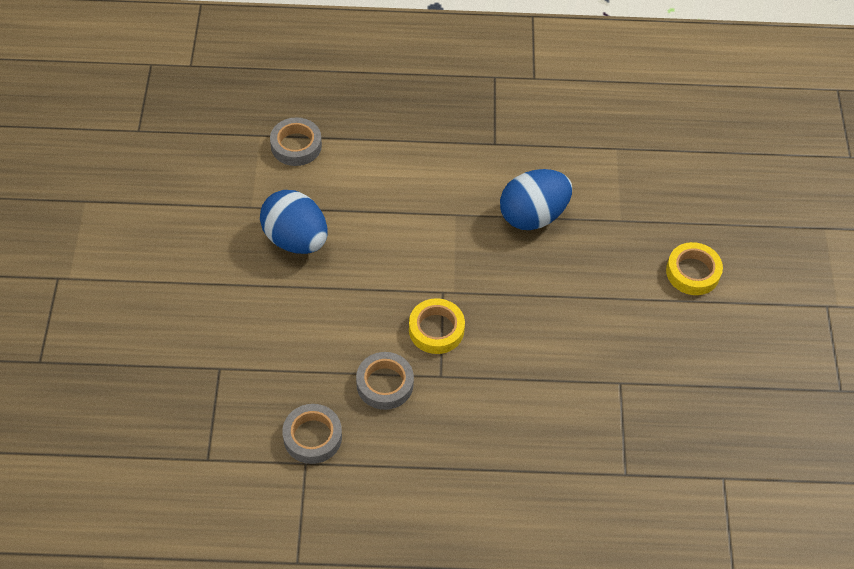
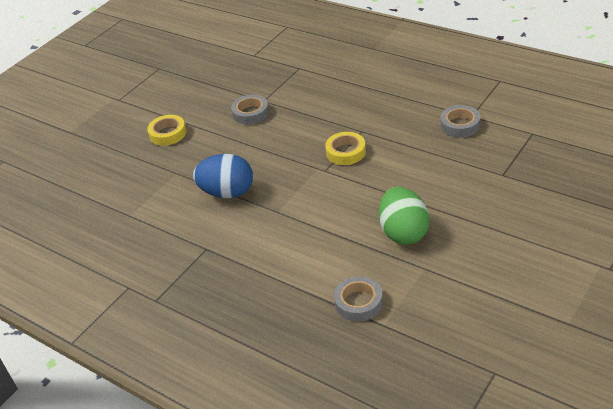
camera: 140 degrees left, 15 degrees down
(296, 239) = (403, 232): blue egg -> green egg
(385, 384) = (398, 136): grey tape -> grey tape (250, 113)

